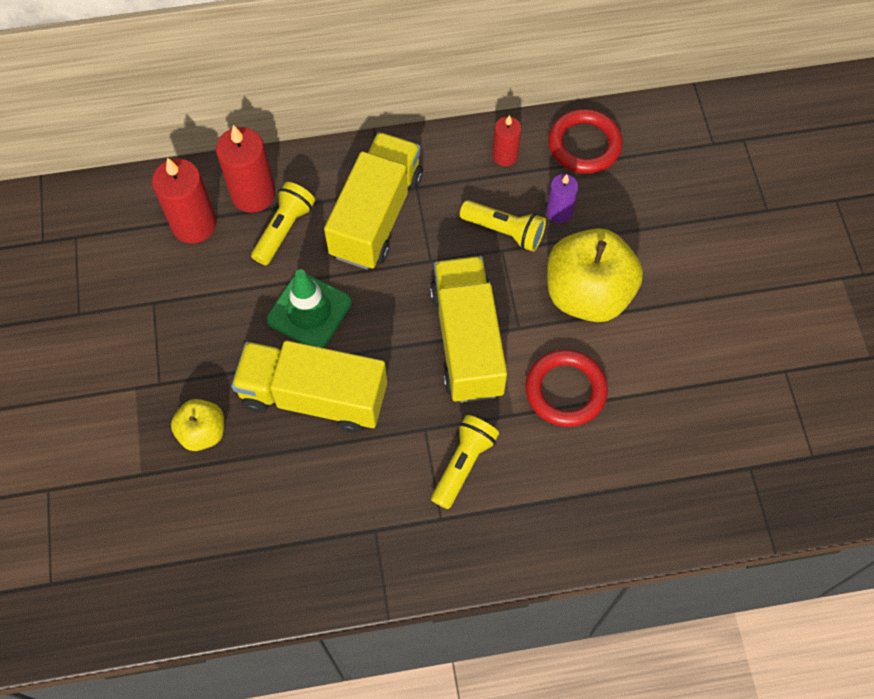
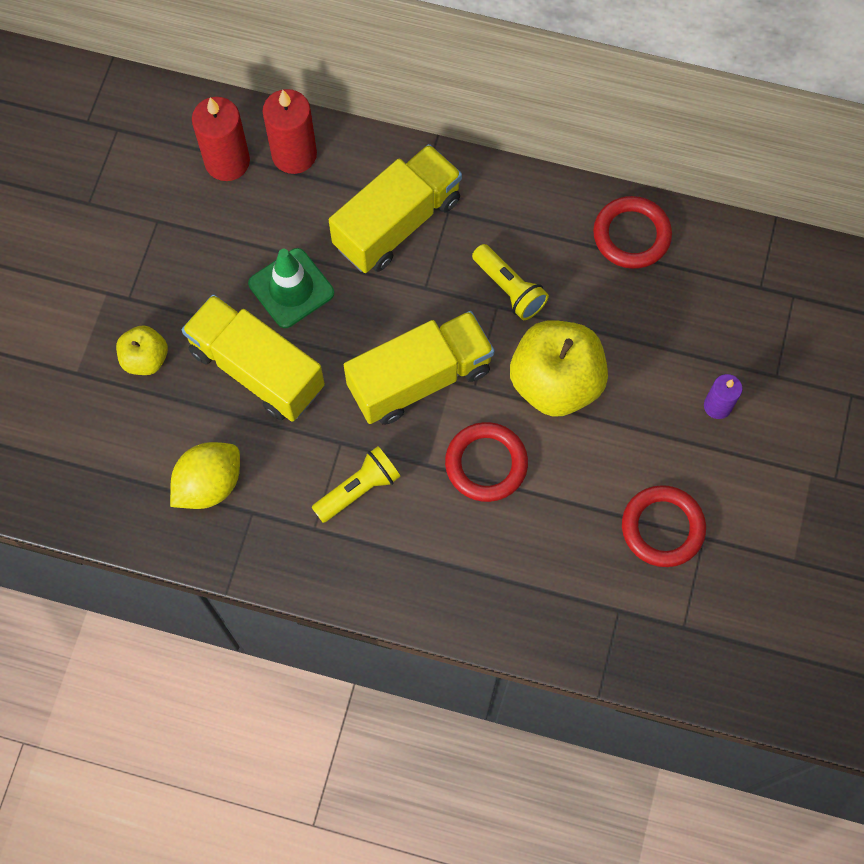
camera: 25 degrees right, 5 degrees up
(284, 229) = (306, 201): yellow flashlight -> none
(321, 522) = (209, 484): none -> yellow lemon
(467, 341) = (420, 379): yellow truck -> yellow truck turned 45 degrees clockwise
(505, 155) = (548, 214): red candle -> none
(559, 212) = (571, 292): purple candle -> purple candle (717, 406)
(747, 378) = (662, 528): none -> red ring

